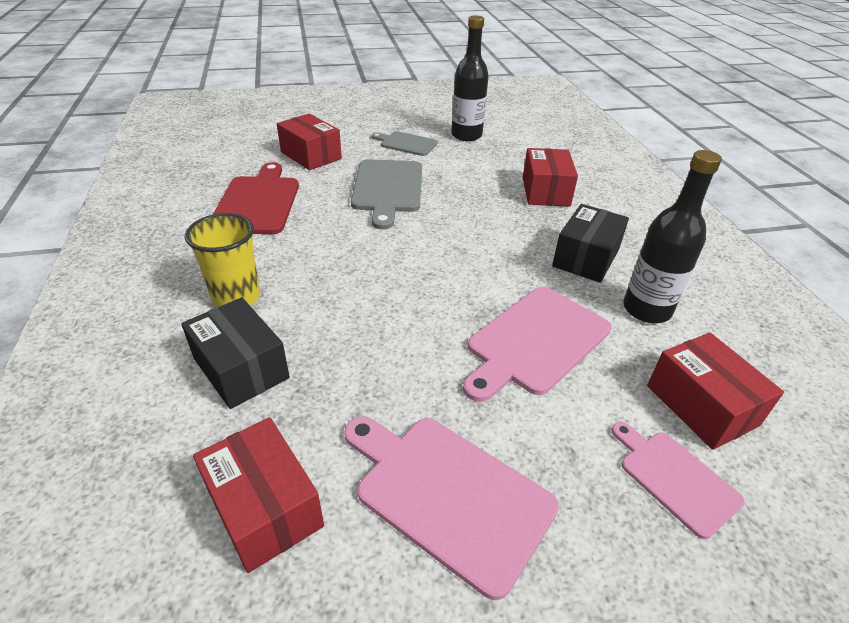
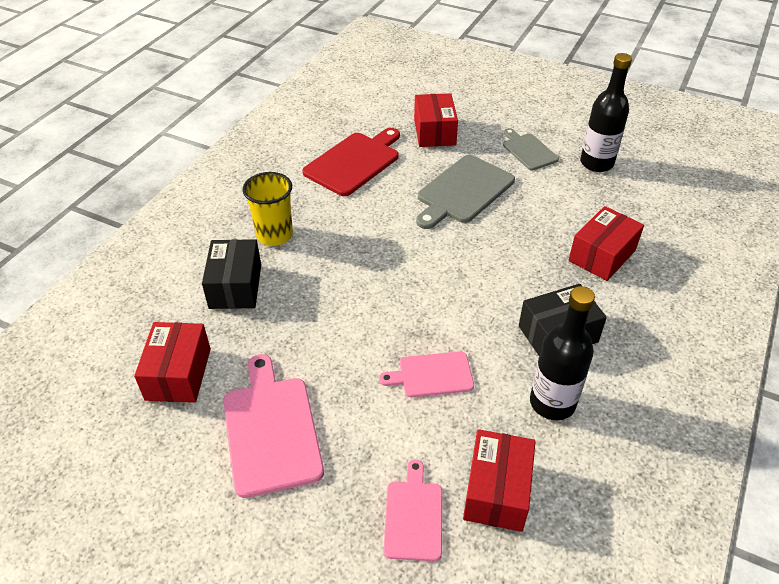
camera: 40 degrees right, 5 degrees up
(535, 341) = (432, 375): pink cutting board -> pink cutting board, size x0.60

